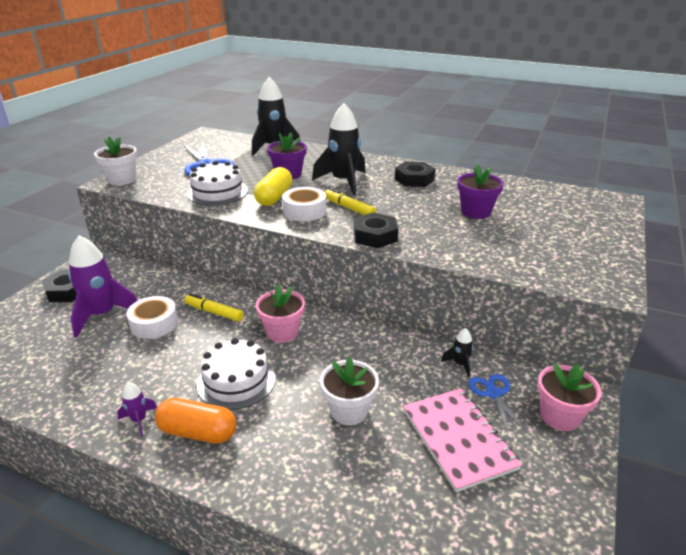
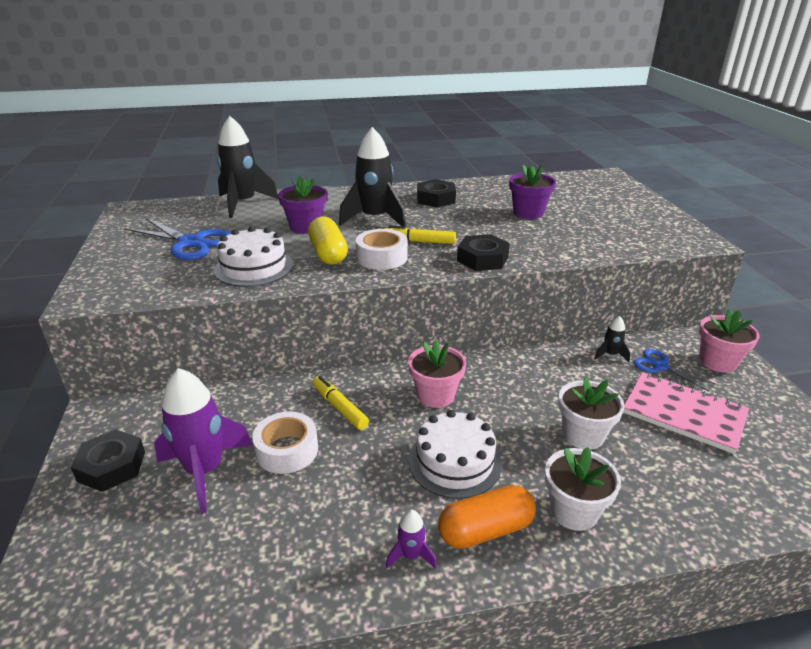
camera: 35 degrees left, 0 degrees up
(122, 180) = (98, 290): white flower pot -> white flower pot (574, 511)
(214, 312) = (339, 407): yellow marker -> yellow marker turned 60 degrees clockwise

